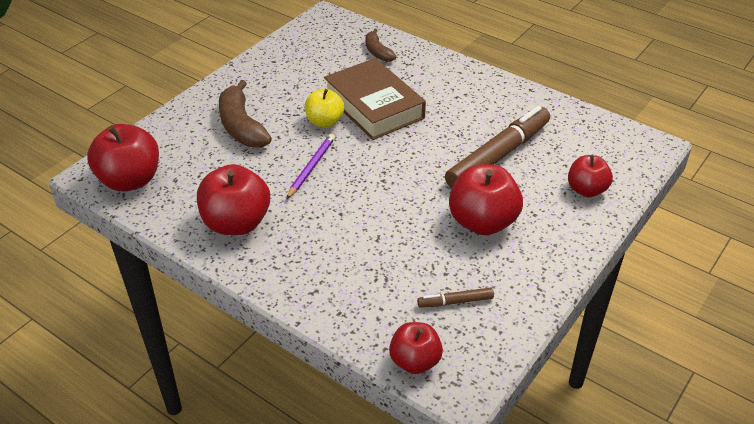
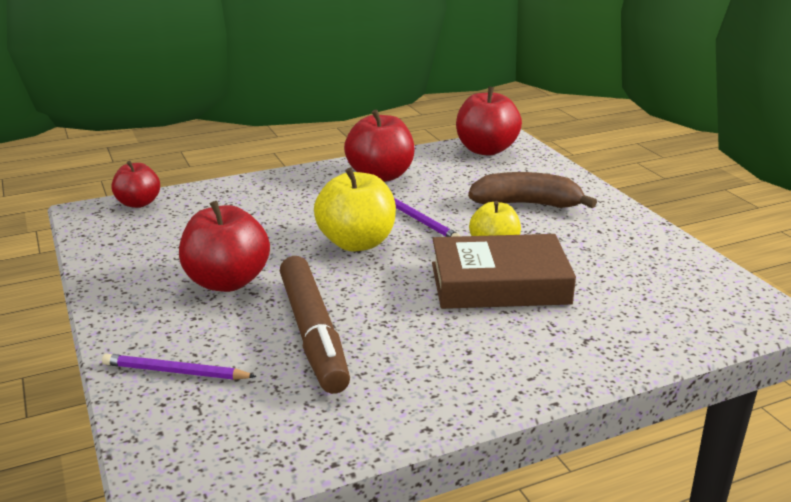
camera: 120 degrees right, 15 degrees down
(373, 185) = (357, 243): none -> yellow apple
(377, 52) = (635, 324): brown banana -> none
(455, 302) = (161, 235): brown marker -> none
(586, 190) = (176, 372): red apple -> purple pencil

